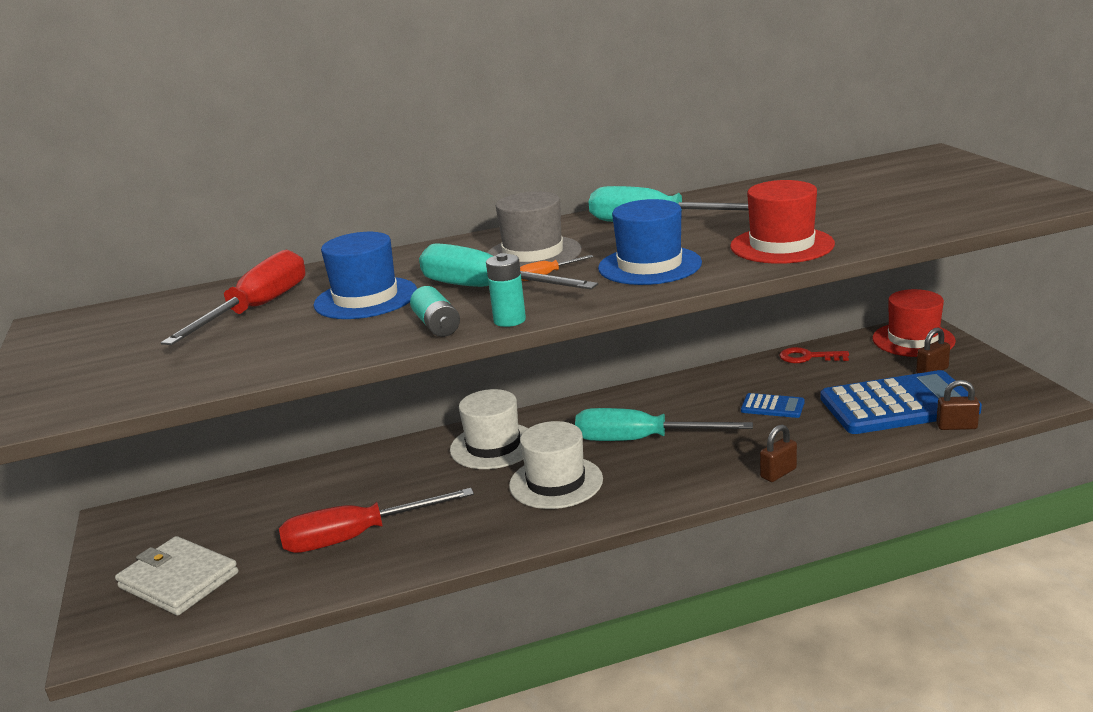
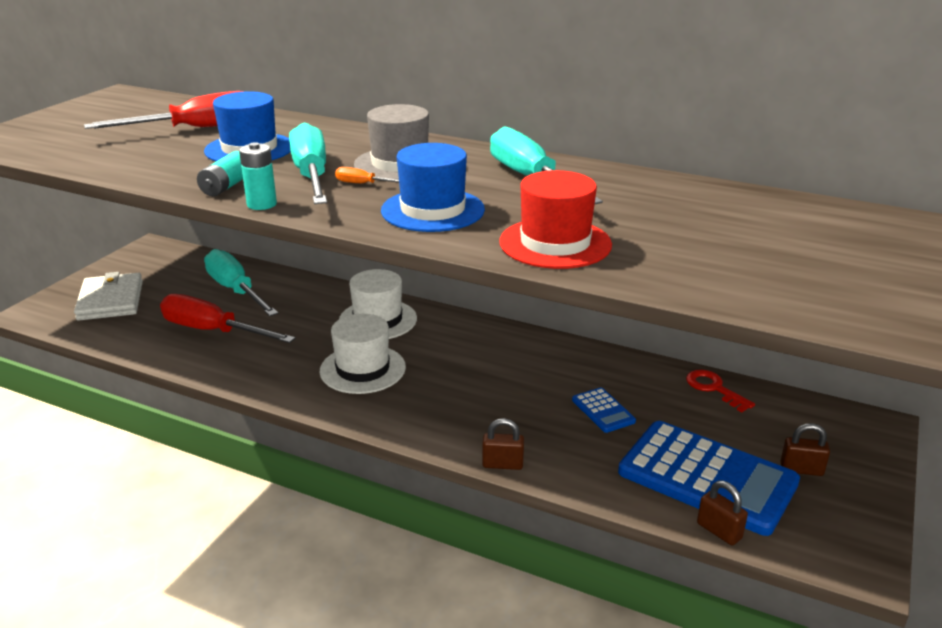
camera: 40 degrees right, 5 degrees up
(641, 440) = (465, 375): turquoise screwdriver -> turquoise screwdriver (236, 290)
(913, 340) = (843, 431): red hat -> none

